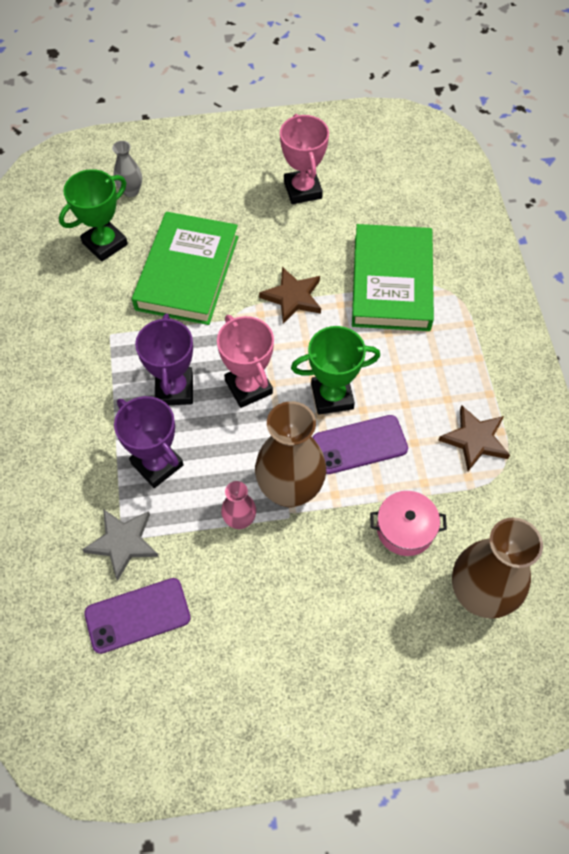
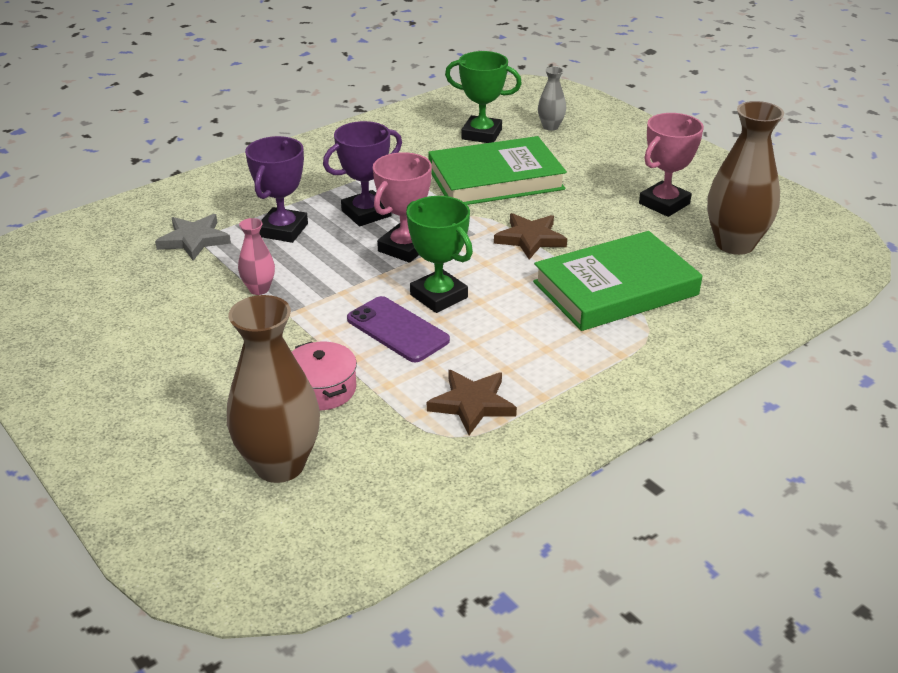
camera: 60 degrees right, 25 degrees down
(137, 615) = (130, 269): purple phone -> none
(290, 490) = (312, 306): brown vase -> brown vase (735, 244)

